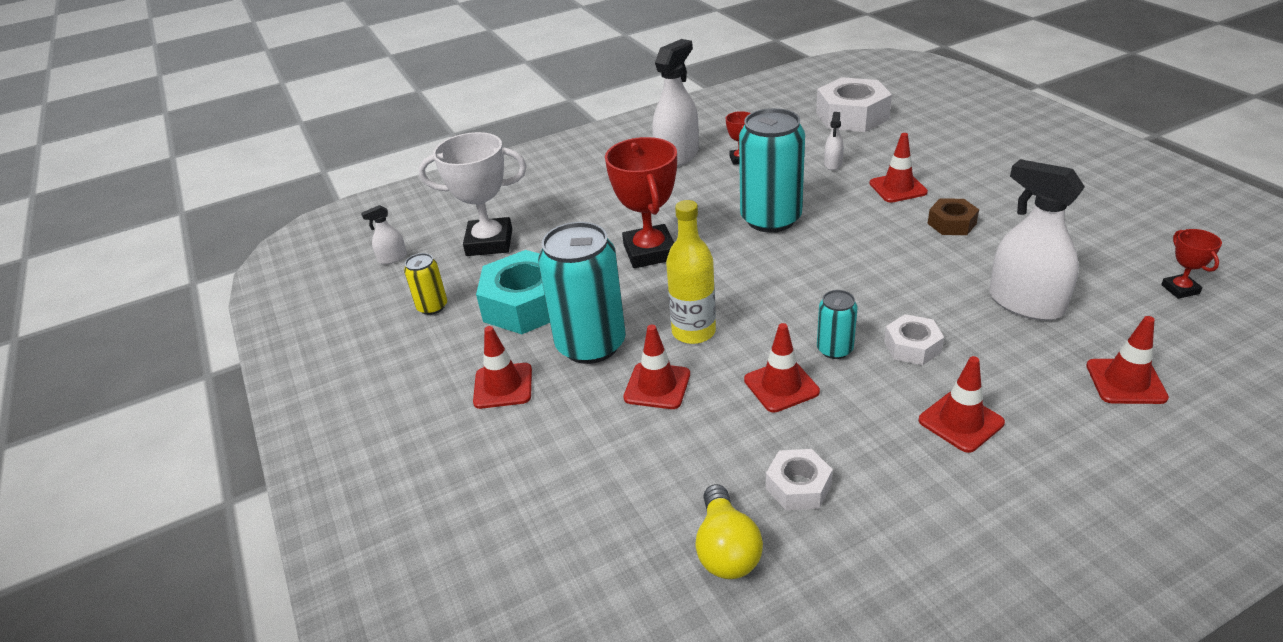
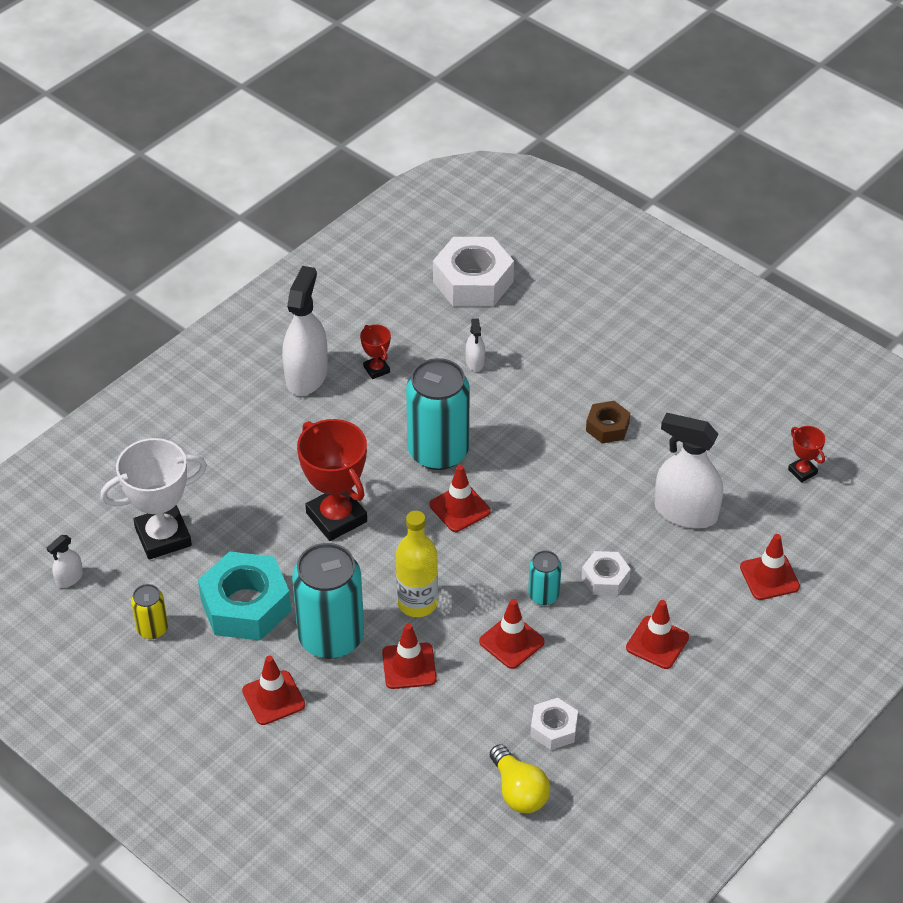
camera: 25 degrees left, 10 degrees up
(898, 188) = (547, 387): red traffic cone -> red traffic cone (460, 508)

